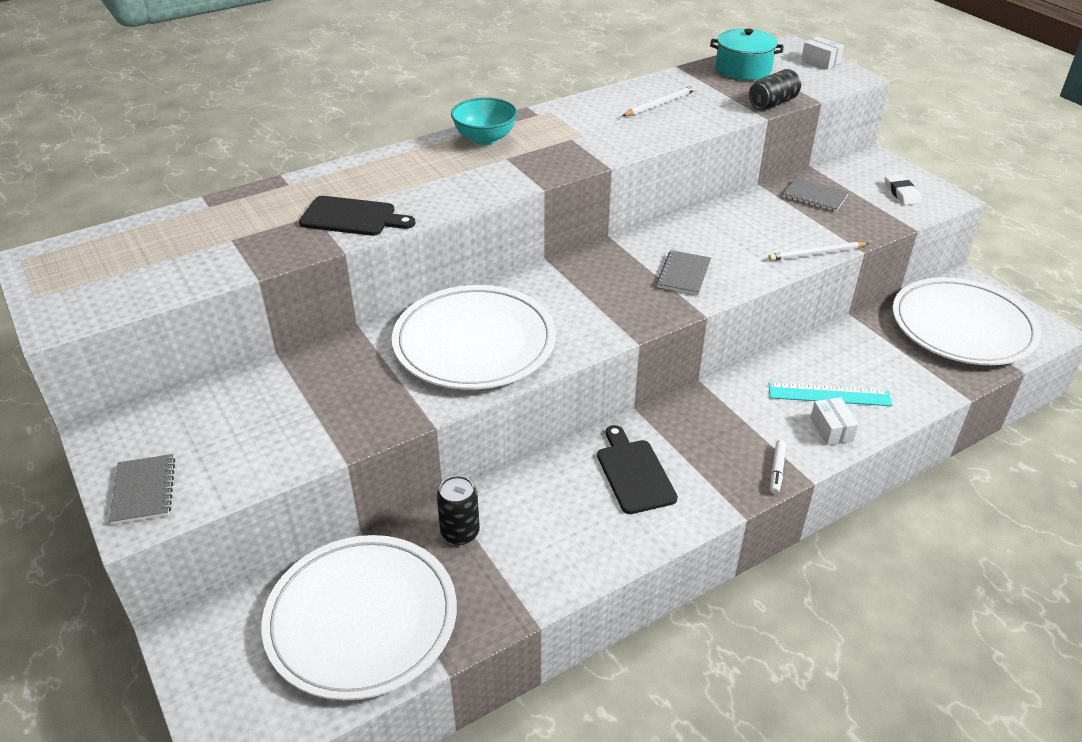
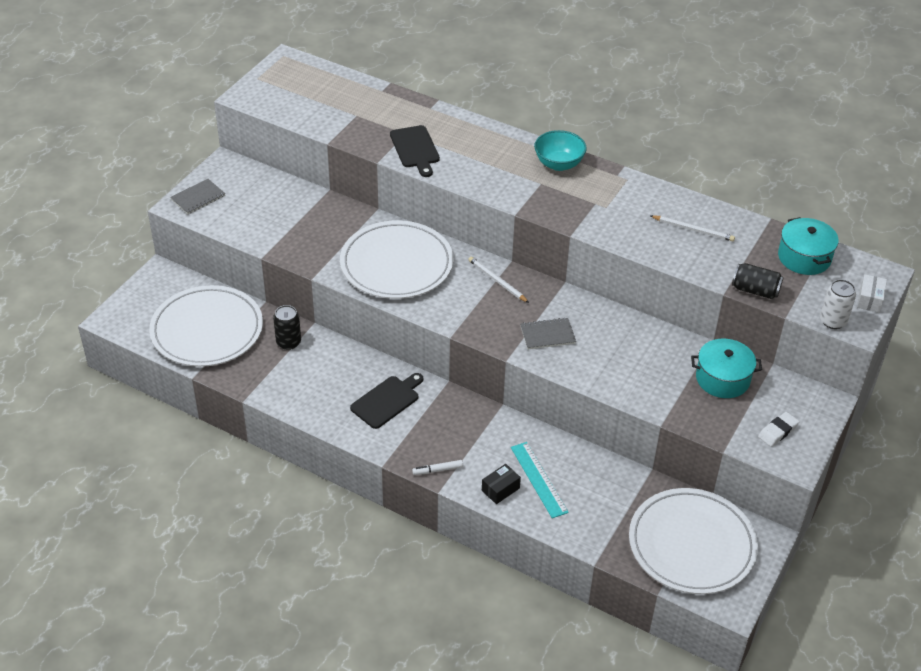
camera: 60 degrees right, 5 degrees up
(815, 196) = (722, 379): grey notebook -> turquoise pot
(817, 254) = (635, 399): white pencil -> white pencil (497, 281)
(831, 429) = (500, 489): white box -> black box
(839, 84) = (833, 321): none -> white can

